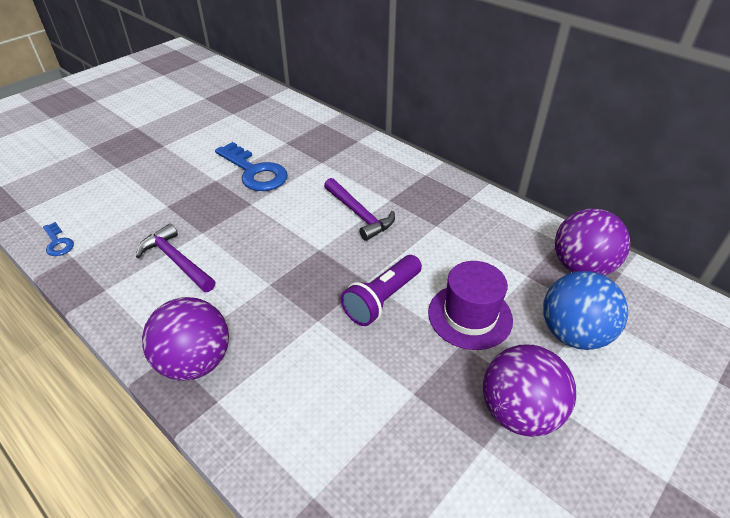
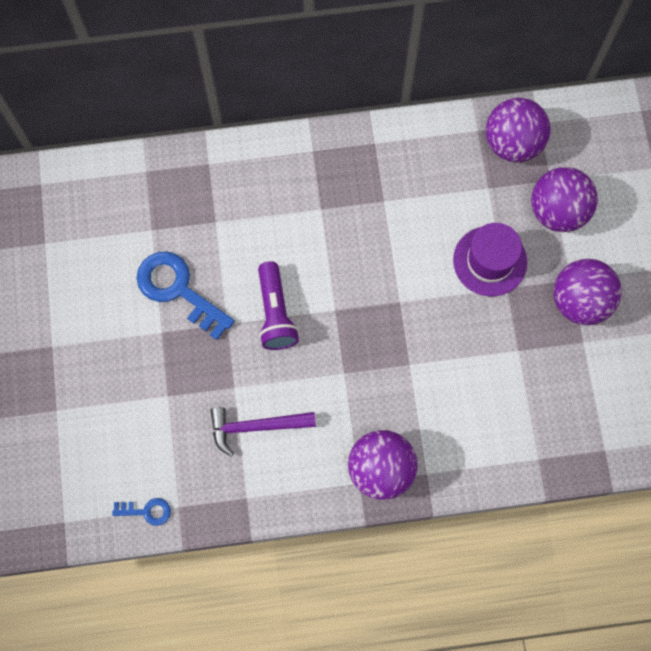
camera: 50 degrees left, 30 degrees up
(254, 172) = (178, 290): blue key -> blue key turned 135 degrees counterclockwise
(359, 214) = (319, 247): purple hammer -> none
(382, 299) = (426, 306): purple flashlight -> purple flashlight (275, 313)
(573, 334) = (557, 211): blue ball -> purple ball

